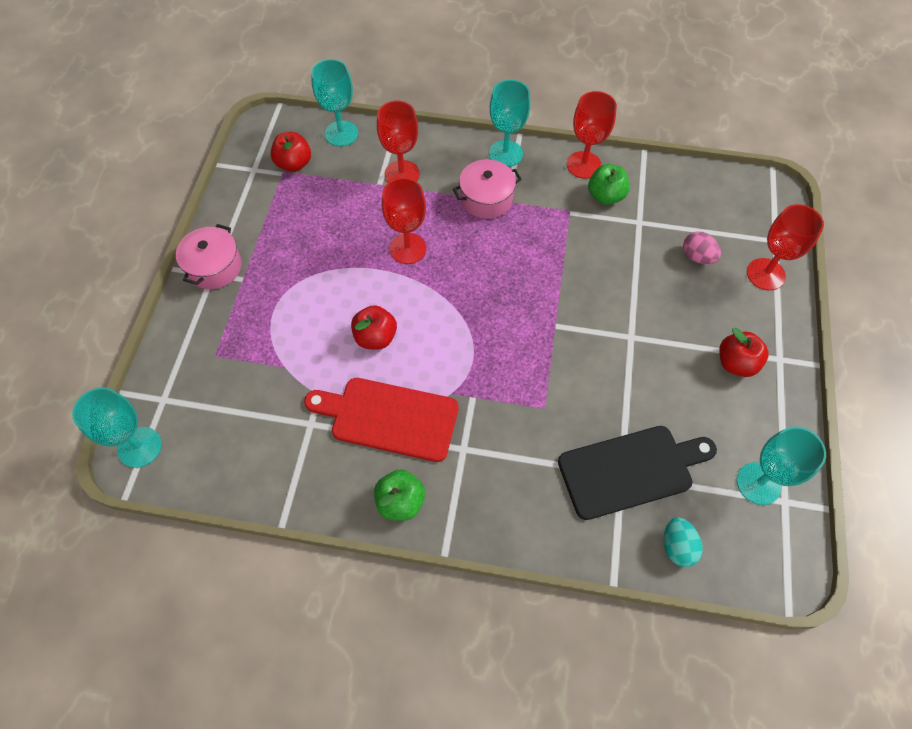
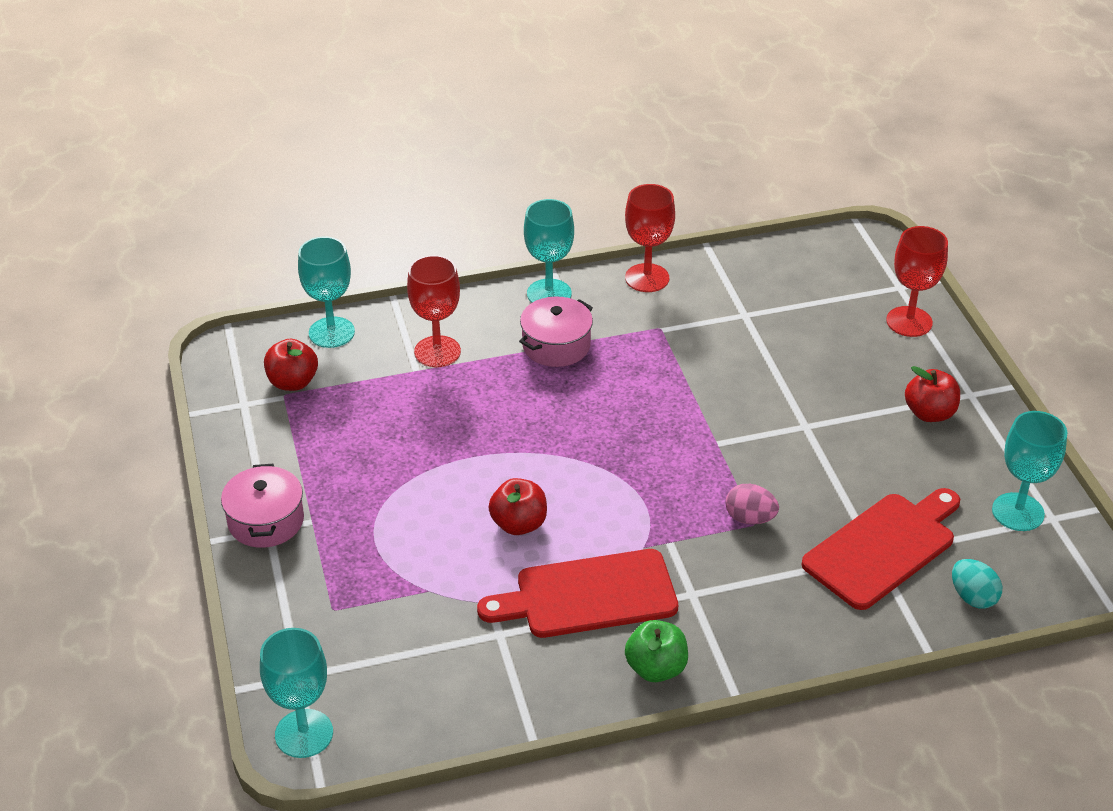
camera: 25 degrees left, 20 degrees down
(408, 248) = (497, 424): red goblet -> none
(605, 196) = (691, 301): green apple -> none
(630, 470) = (883, 548): black cutting board -> red cutting board
(697, 257) = (828, 328): pink egg -> pink egg (750, 518)

